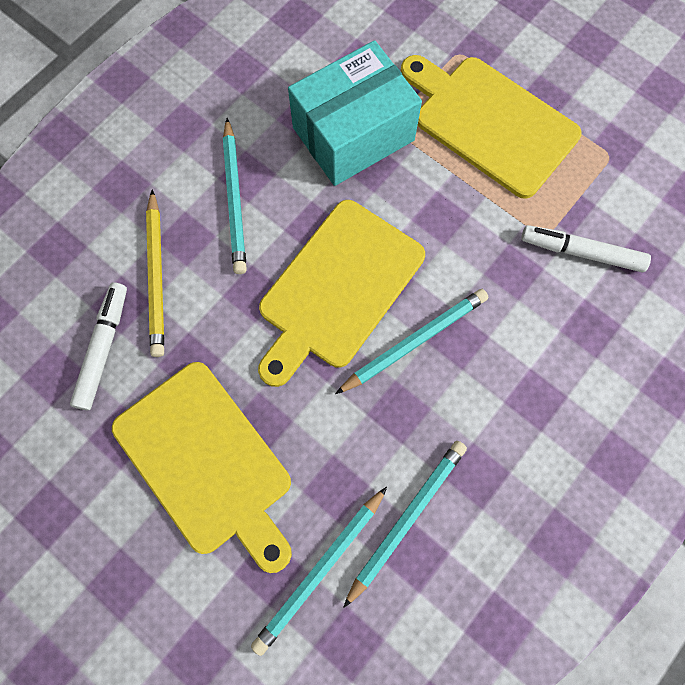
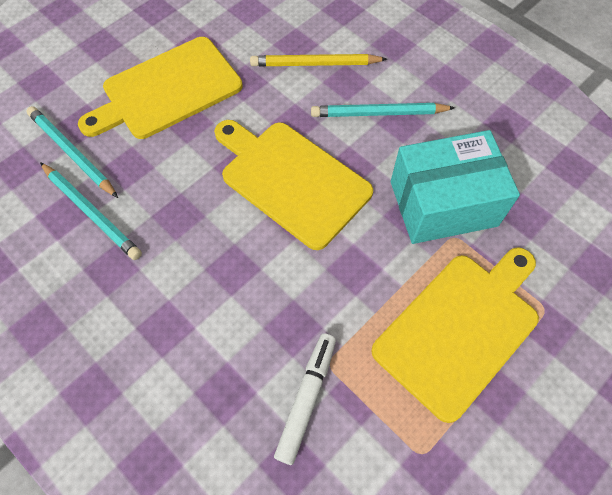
camera: 95 degrees right, 10 degrees down
(103, 349) = (262, 34): white marker -> none
(353, 134) = (443, 203): turquoise box -> turquoise box turned 75 degrees counterclockwise
(414, 341) = (236, 233): turquoise pencil -> none

